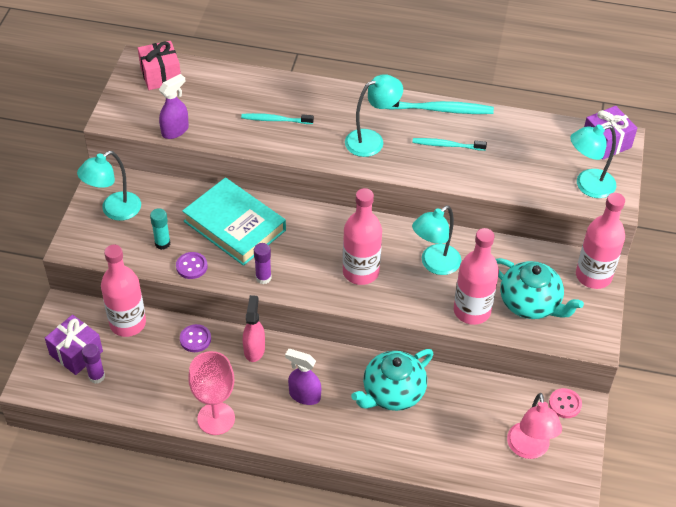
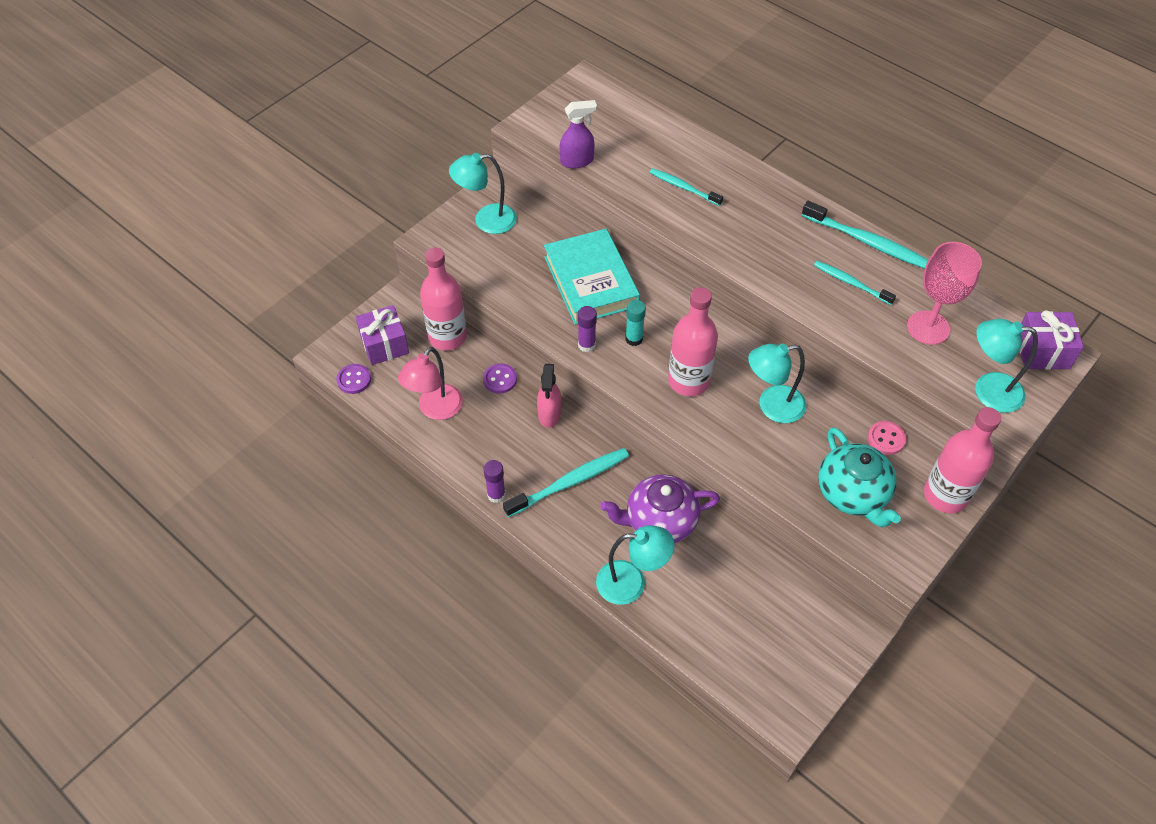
camera: 30 degrees right, 5 degrees up
(97, 376) = (389, 375): purple glue stick -> purple glue stick (496, 495)
(161, 75) = (598, 101): pink gift -> none
(162, 243) = (511, 270): turquoise glue stick -> turquoise glue stick (634, 339)
(191, 266) = (524, 304): purple button -> purple button (354, 380)
(216, 418) = (471, 465): pink goblet -> pink goblet (928, 328)
(254, 349) = (549, 414): pink spray bottle -> pink spray bottle turned 150 degrees clockwise
(304, 395) = (569, 482): purple spray bottle -> turquoise toothbrush
(371, 140) = (771, 246): turquoise lamp -> turquoise lamp (631, 582)
(392, 393) = (659, 521): turquoise teapot -> purple teapot
(472, 311) = (782, 473): pink bottle -> none
(529, 449) = (768, 649): pink lamp -> pink lamp (435, 409)
(565, 404) = (838, 620): pink button -> pink button (886, 439)

